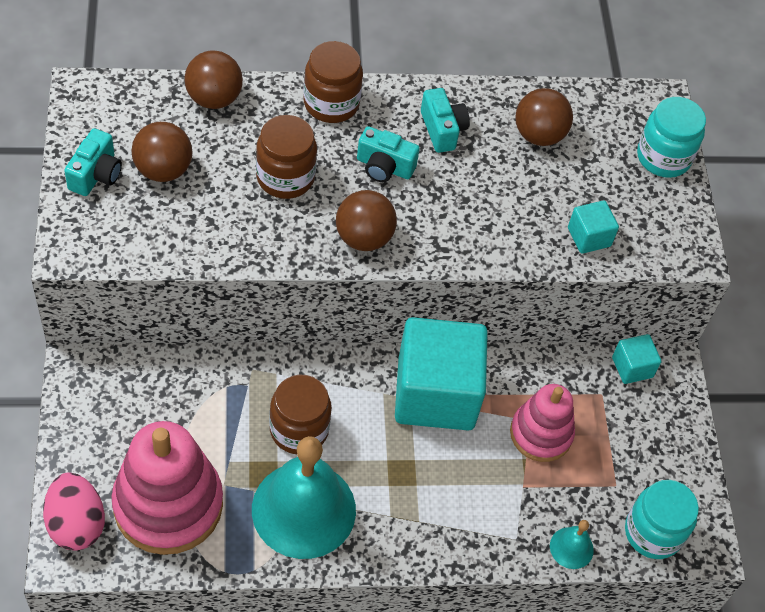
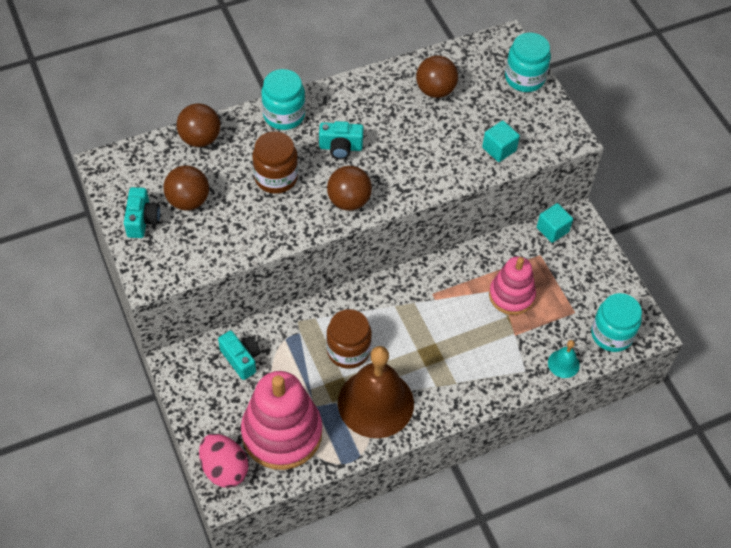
camera: 15 degrees left, 0 degrees up
(303, 509) = (375, 403): turquoise bell -> brown bell
(331, 103) = (284, 115): brown jar -> turquoise jar
(435, 393) = (430, 293): turquoise cube -> none
(442, 130) = (368, 108): turquoise camera -> turquoise camera (241, 359)

